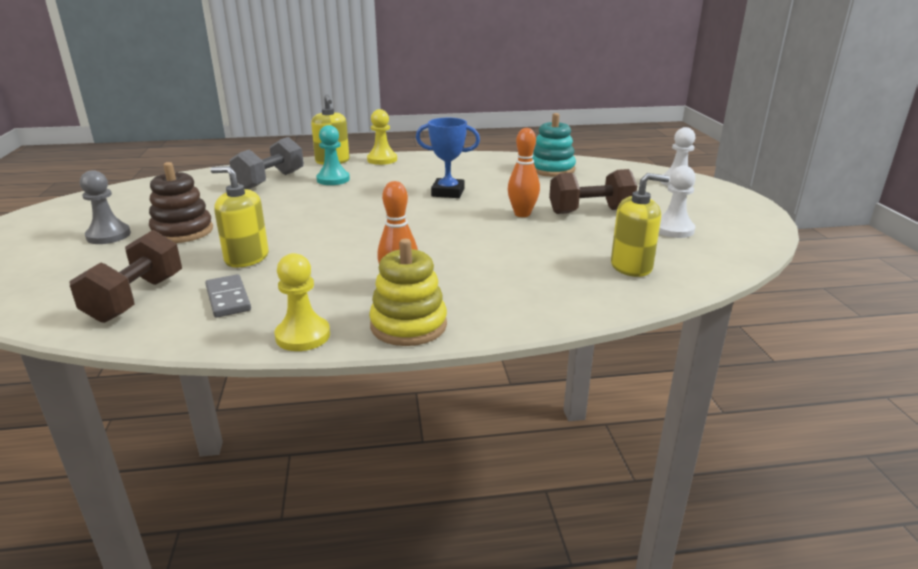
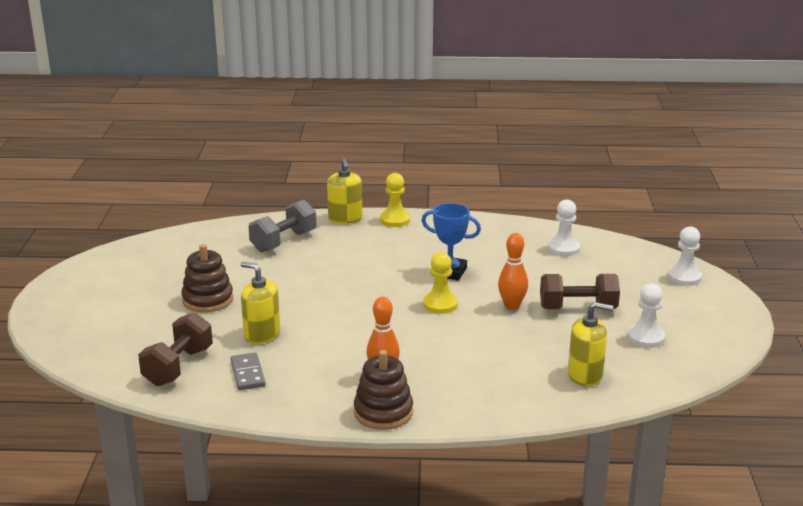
camera: 10 degrees right, 0 degrees up
(108, 235) = (147, 299): grey pawn -> none
(303, 336) = (303, 413): yellow pawn -> yellow pawn (440, 304)
(333, 179) = (343, 245): turquoise pawn -> none
(408, 325) = (383, 412): yellow stacking toy -> brown stacking toy
(552, 169) = (563, 248): turquoise stacking toy -> white pawn

